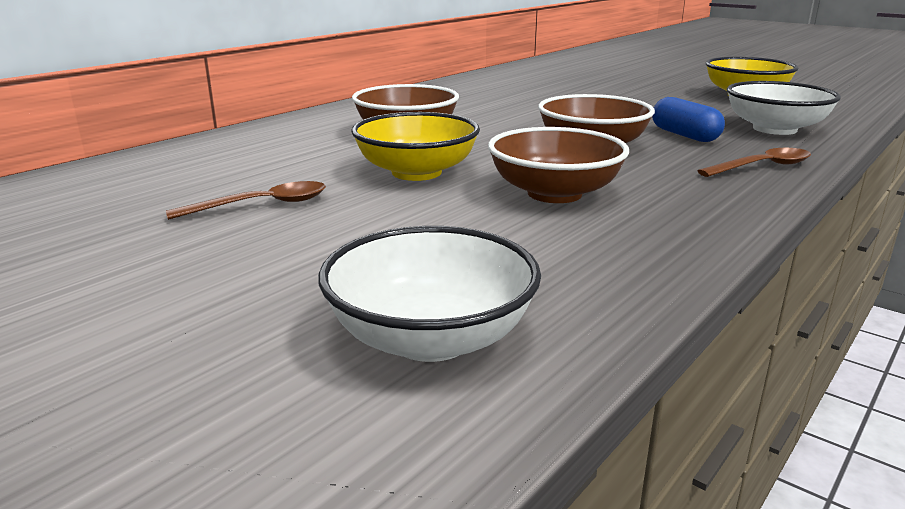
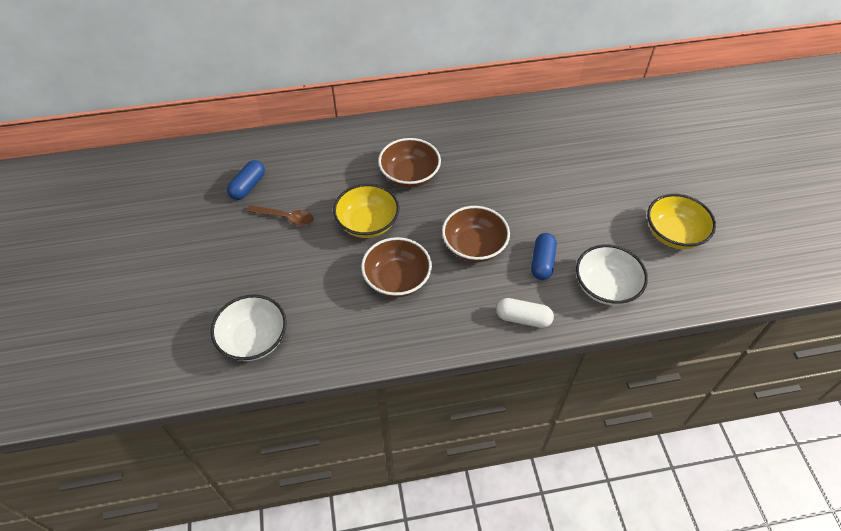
camera: 40 degrees right, 30 degrees up
(132, 202) = (248, 186): none -> blue capsule
(762, 167) = (523, 318): brown spoon -> white capsule

